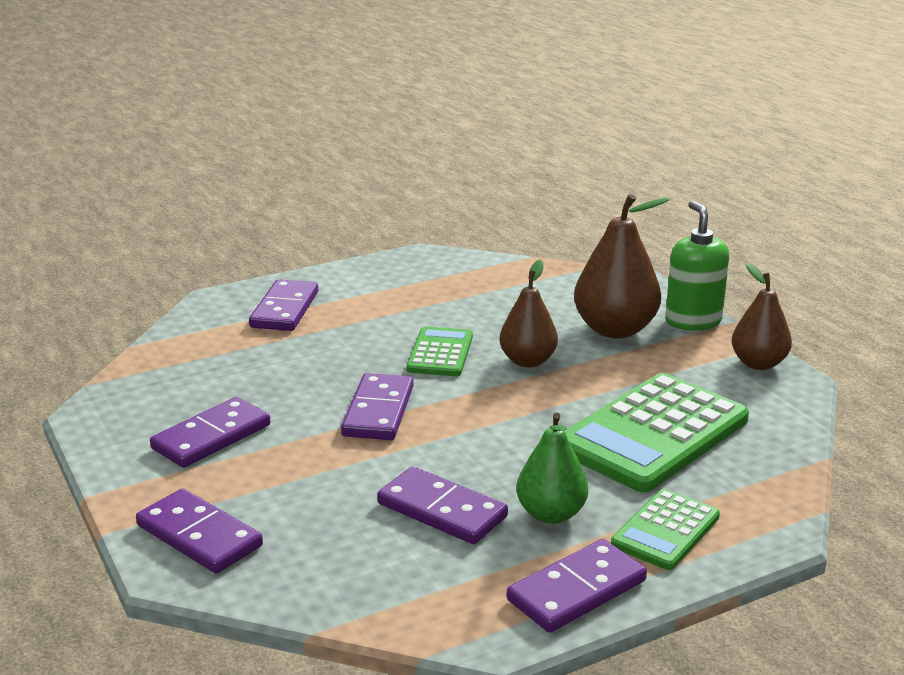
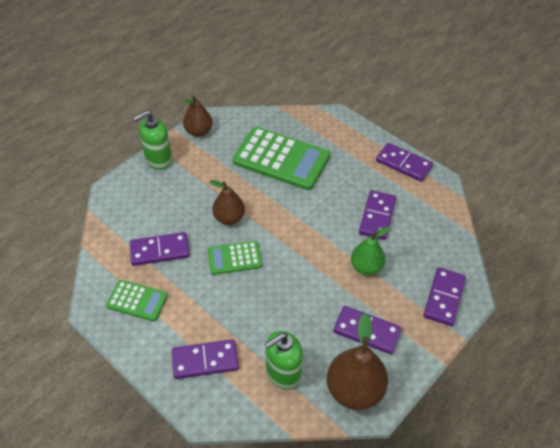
camera: 110 degrees left, 25 degrees up
(214, 357) = (283, 373): none -> green soap dispenser
(378, 411) = (308, 266): purple domino -> purple domino (160, 250)
(551, 514) = (360, 181): green pear -> green pear (366, 267)
(615, 329) = (179, 189): brown pear -> brown pear (354, 390)
(665, 530) = (352, 145): green calculator -> green calculator (137, 301)

